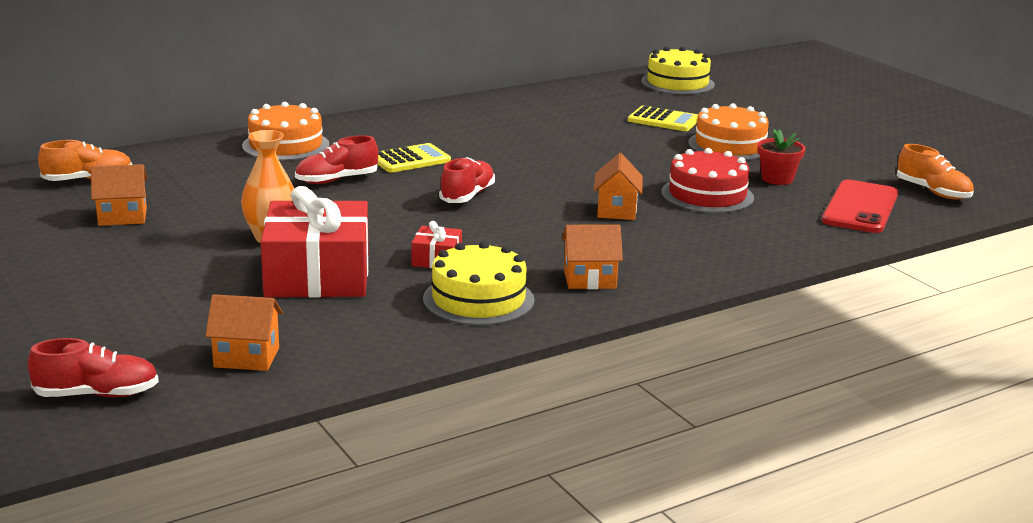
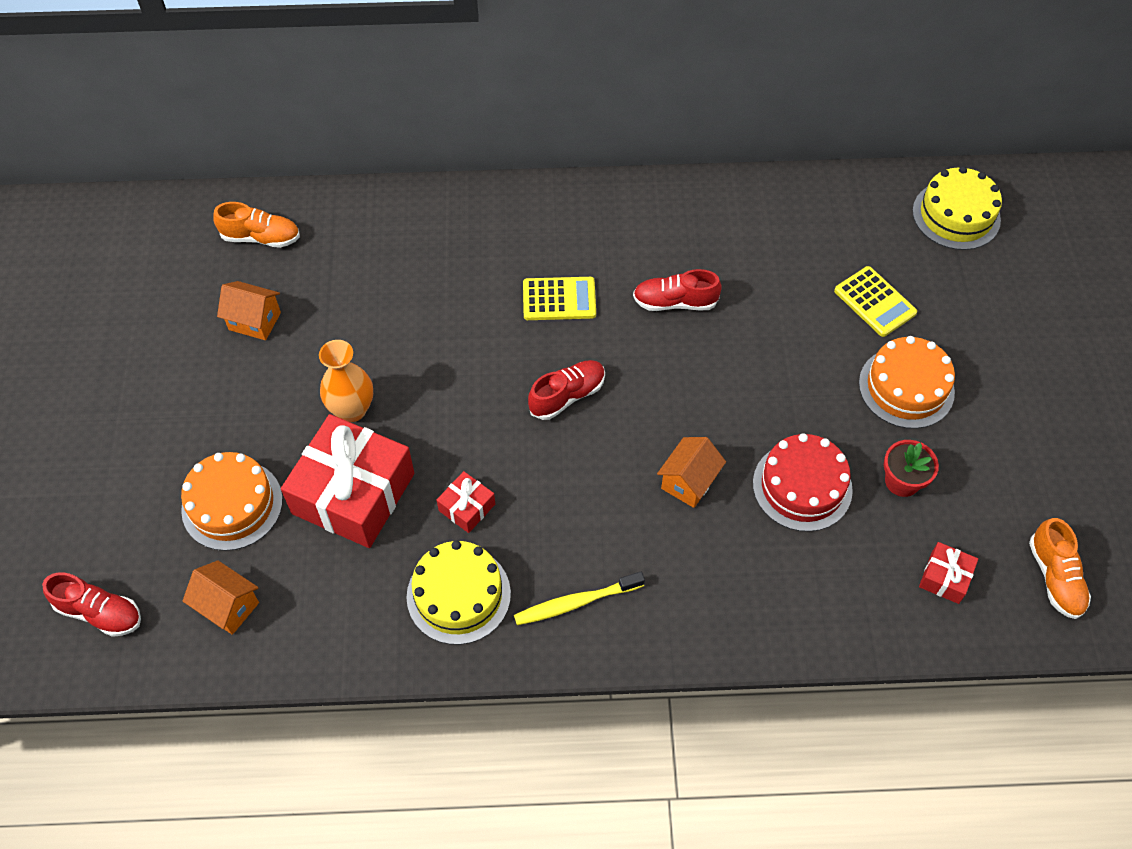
camera: 30 degrees right, 35 degrees up
(286, 145) = (462, 226): orange cake -> orange cake (232, 505)
(336, 180) = (468, 317): red shoe -> red shoe (675, 302)
(589, 279) = (576, 603): orange house -> yellow toothbrush
(860, 207) = (945, 577): red phone -> red gift

